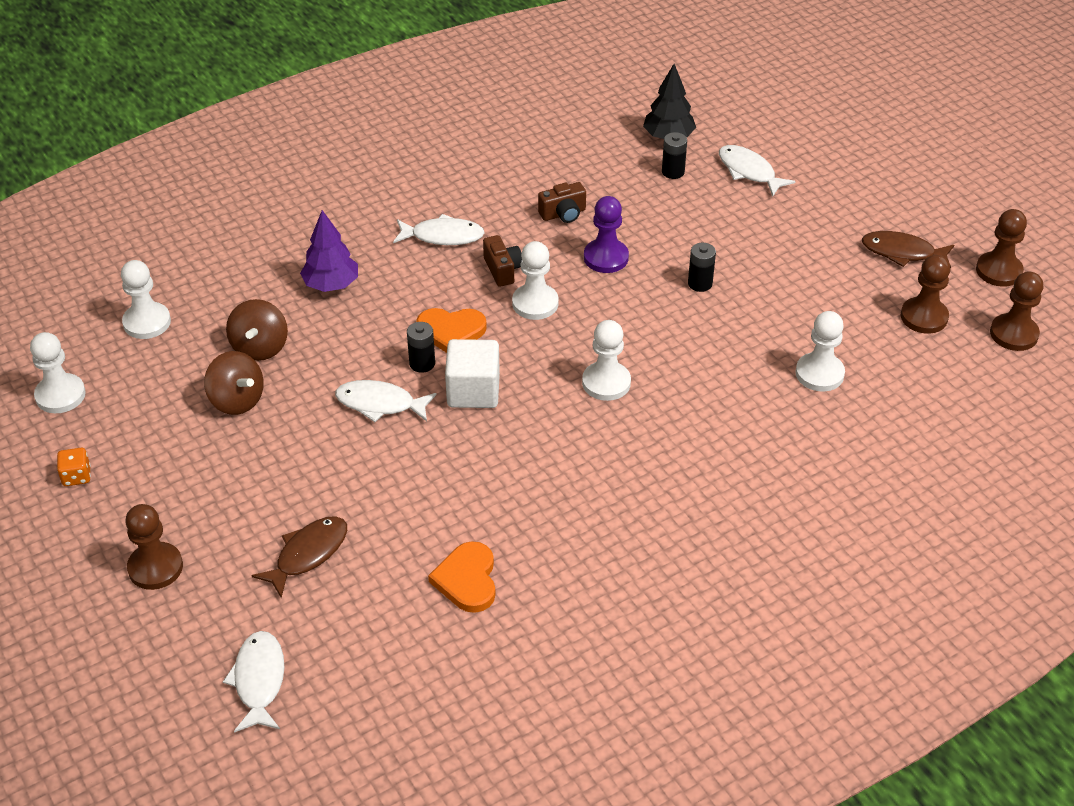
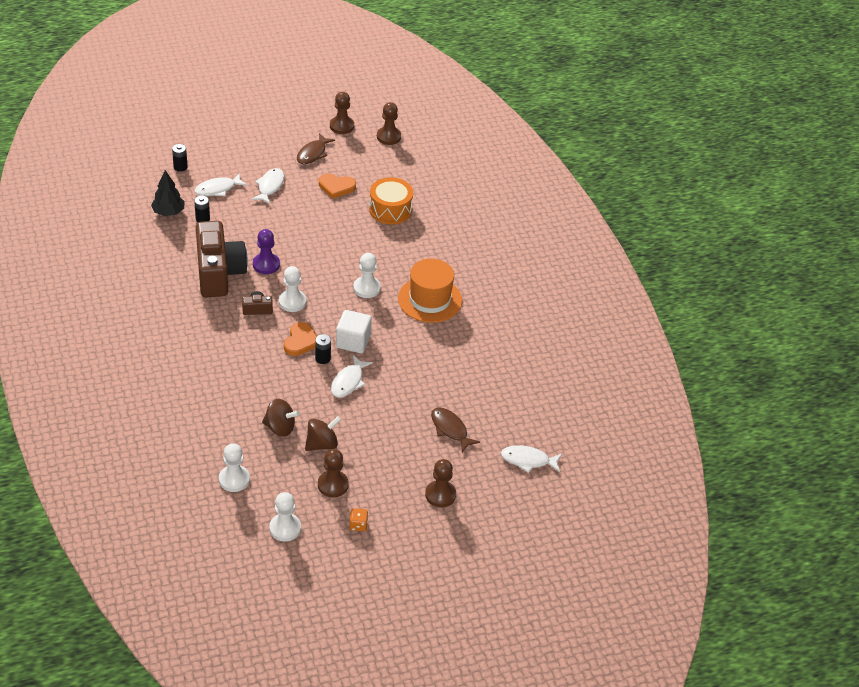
camera: 80 degrees left, 0 degrees up
(331, 285) = (237, 387): purple tree -> none
(443, 236) = (214, 329): white fish -> white fish (270, 186)
(467, 580) = (486, 370): orange heart -> orange heart (336, 187)
(563, 214) = (218, 273): brown camera -> brown camera, size x2.46
(615, 469) = (430, 299): none -> orange hat
(700, 283) = (304, 233): black battery -> black battery (180, 167)
(819, 374) = (390, 209): white pawn -> orange drum
(924, 317) = (364, 162): brown pawn -> brown pawn (333, 485)

